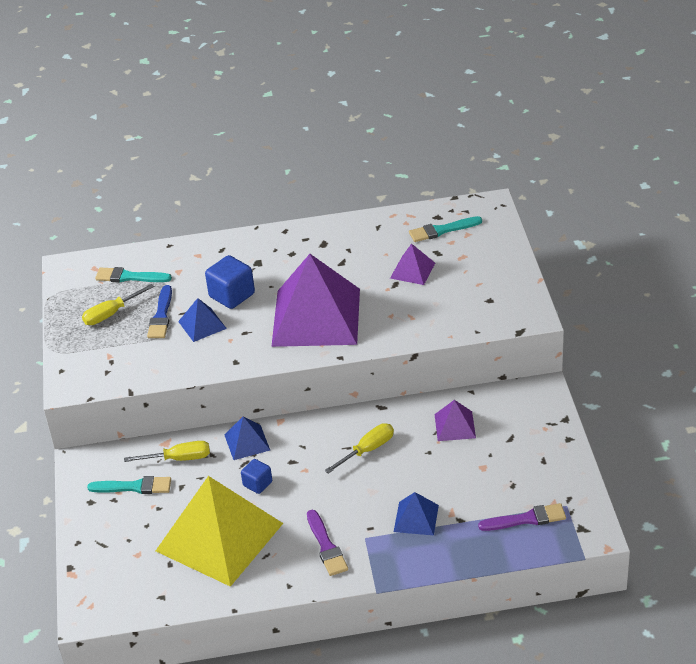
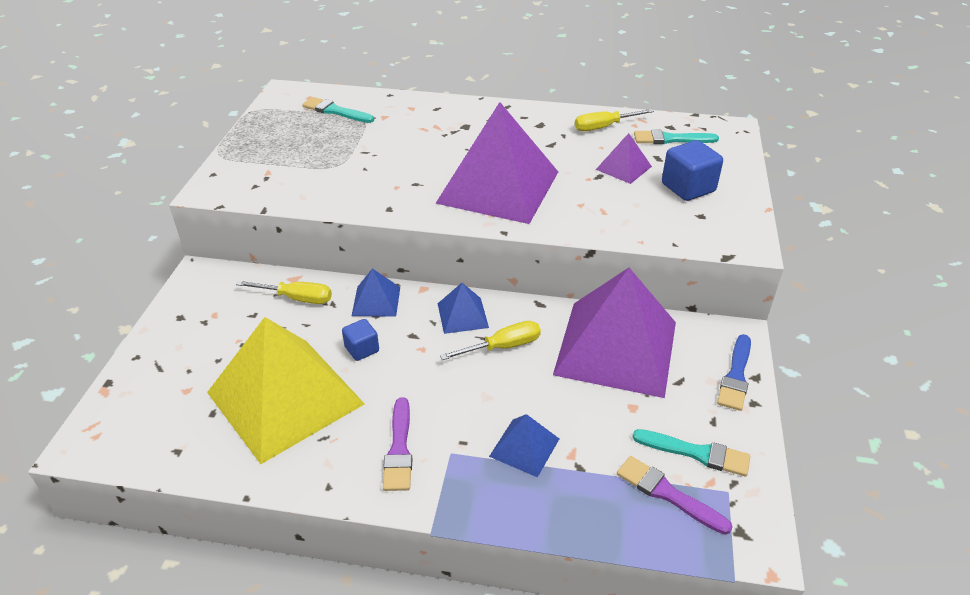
camera: 15 degrees right, 0 degrees up
(111, 314) = (296, 137): yellow screwdriver -> yellow screwdriver (604, 127)
(134, 487) = (233, 314): turquoise brush -> turquoise brush (696, 453)
(161, 316) = (342, 149): blue brush -> blue brush (736, 376)
(202, 325) = (377, 166): blue pyramid -> blue pyramid (462, 315)
(232, 295) = (423, 148): blue cube -> blue cube (688, 188)
(455, 426) = (616, 348): purple pyramid -> purple pyramid, size x2.29
(526, 519) = (667, 494): purple brush -> purple brush turned 150 degrees counterclockwise

